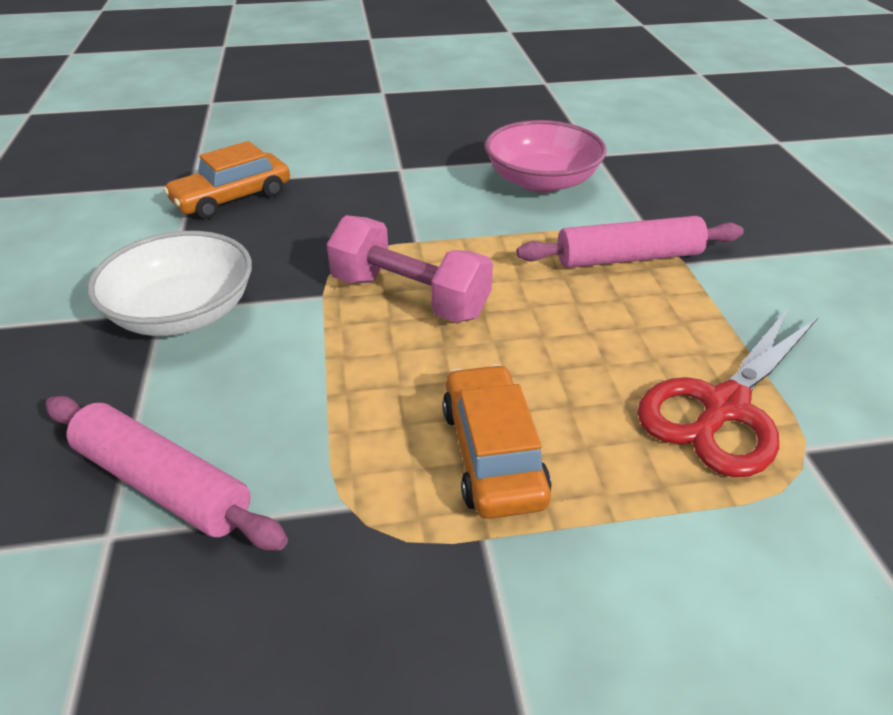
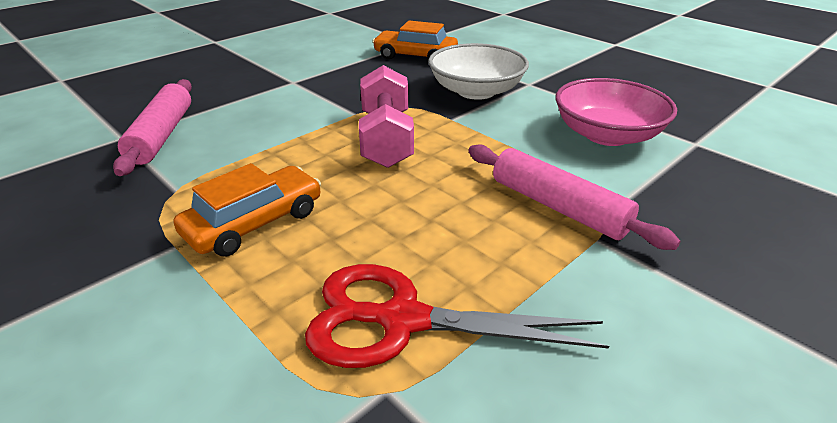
camera: 55 degrees right, 5 degrees down
(183, 313) = (296, 87): white bowl -> white bowl (476, 91)

